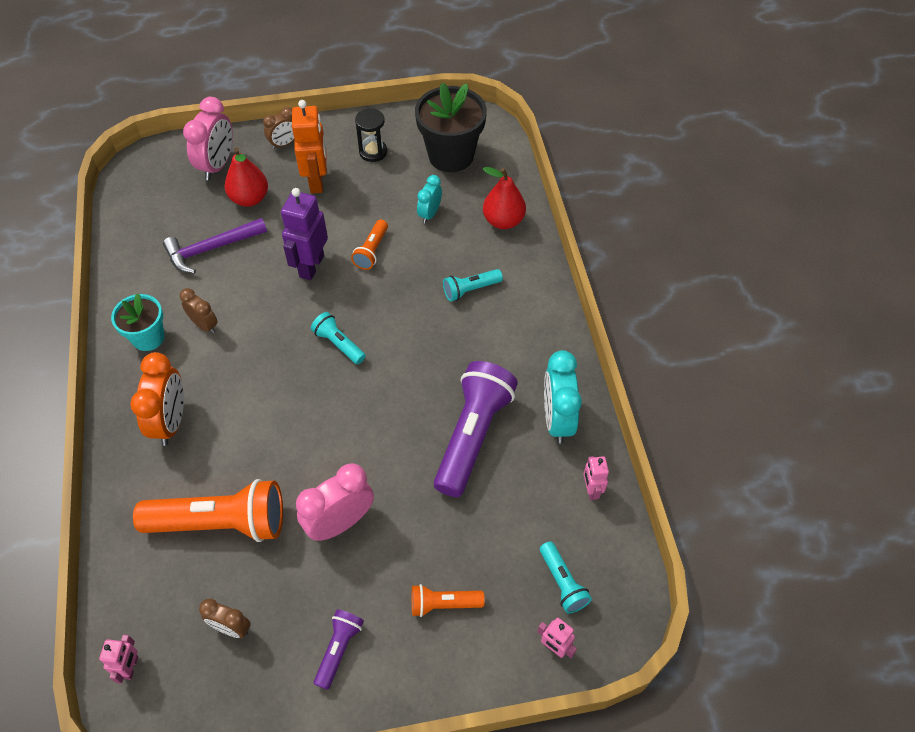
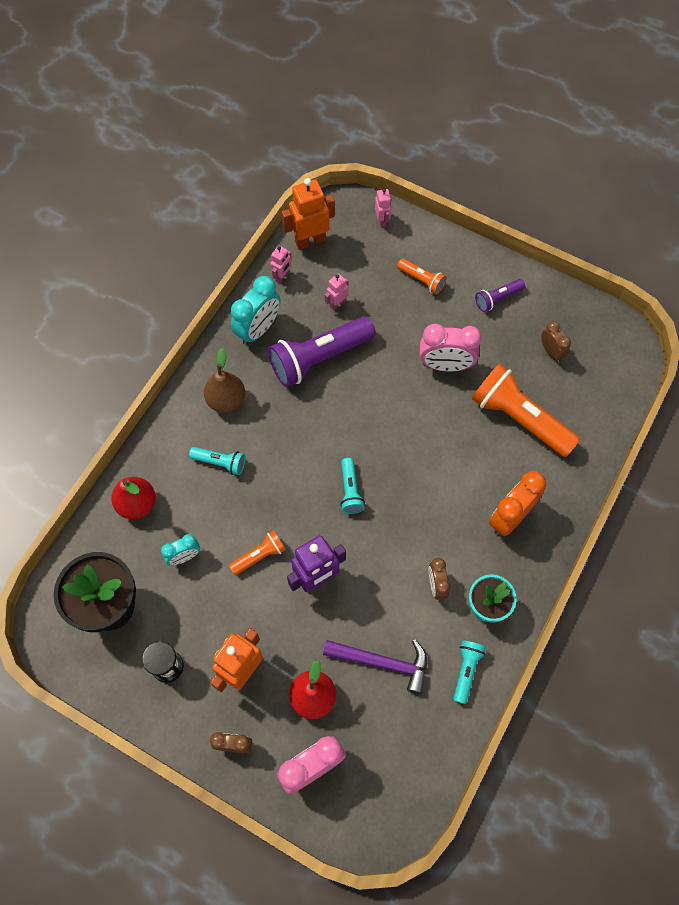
camera: 140 degrees left, 10 degrees up
(131, 667) = (622, 371): pink robot -> pink robot (337, 304)
(518, 338) = (226, 400): none -> brown pear
(562, 583) = (347, 245): turquoise flashlight -> turquoise flashlight (466, 670)
(606, 555) = (310, 241): none -> orange robot

